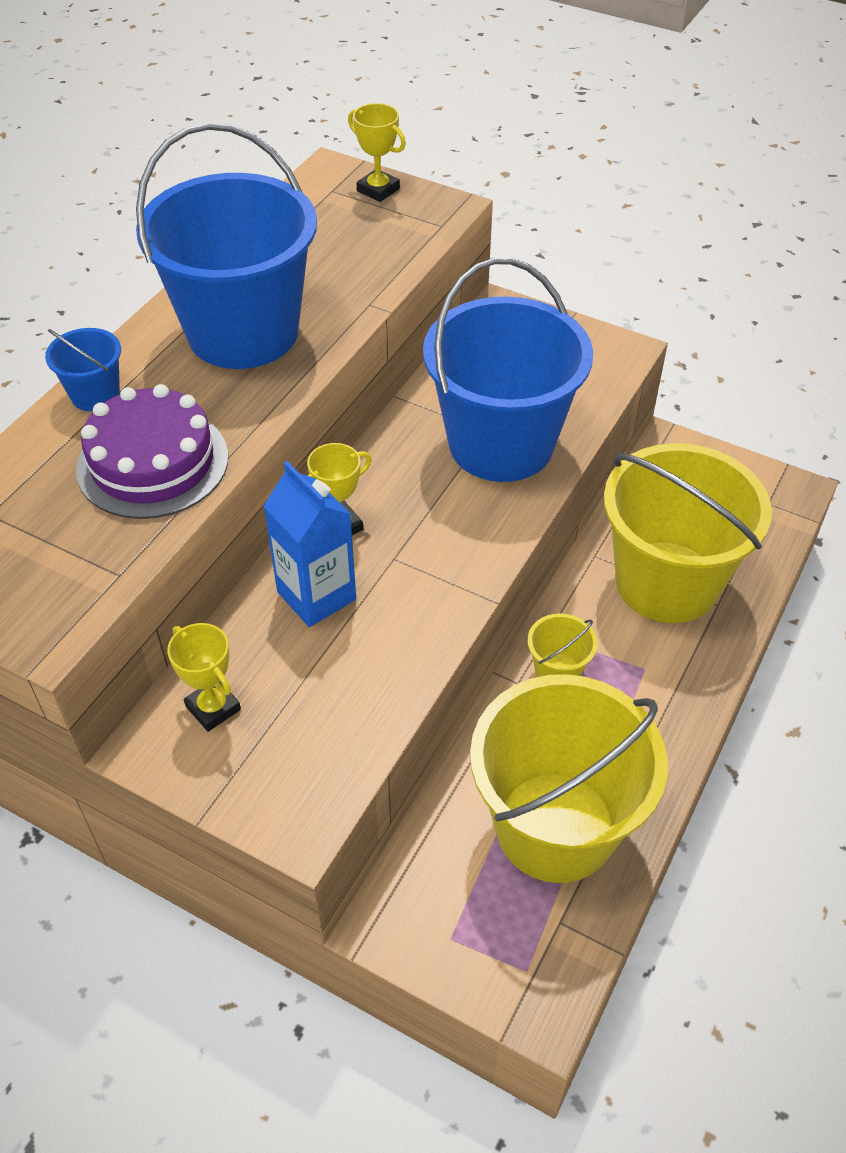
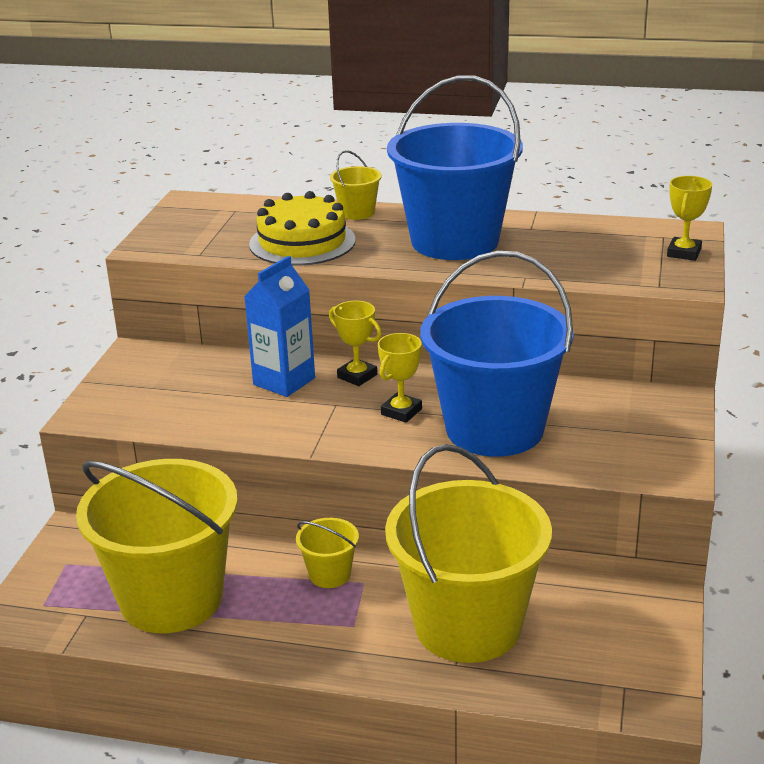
camera: 75 degrees right, 20 degrees down
(95, 394) = (357, 212): blue bucket -> yellow bucket
(152, 463) = (302, 242): purple cake -> yellow cake
(213, 708) = (171, 366): yellow trophy -> yellow trophy (401, 412)

